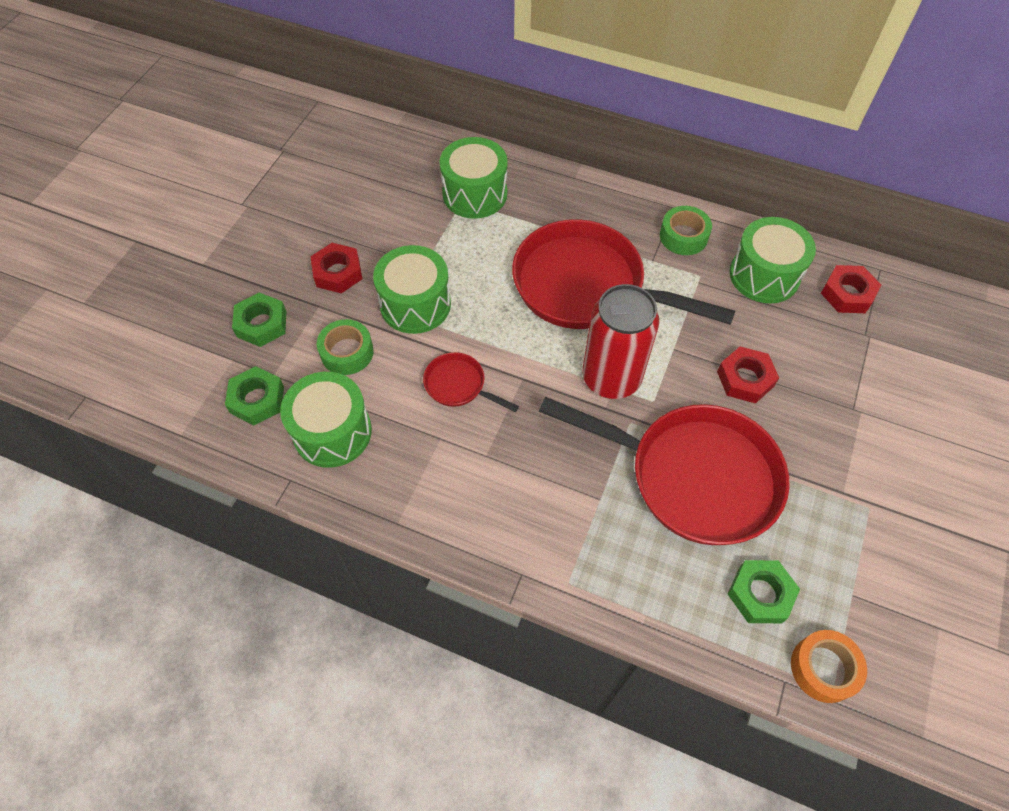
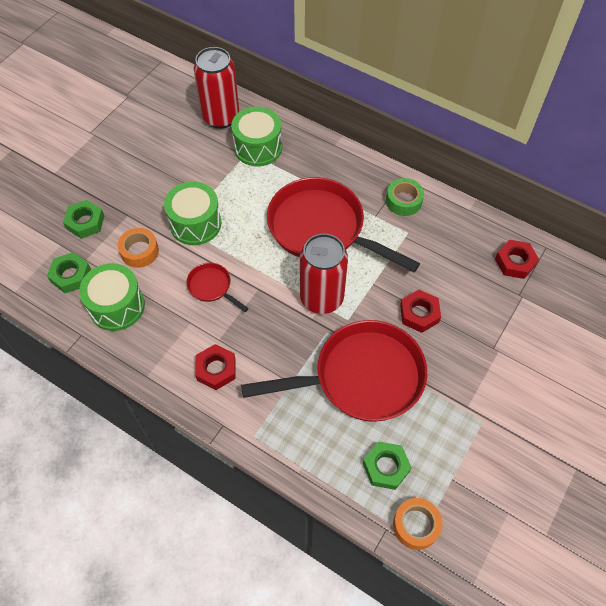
camera: 10 degrees right, 0 degrees up
(338, 272) = (146, 193): red nut -> red nut (216, 369)
(347, 352) = (139, 251): green tape -> orange tape
(415, 162) = (221, 117): none -> red can
(692, 476) = (361, 377): red pan -> red pan turned 45 degrees counterclockwise
(764, 275) = (456, 239): green drum -> none

